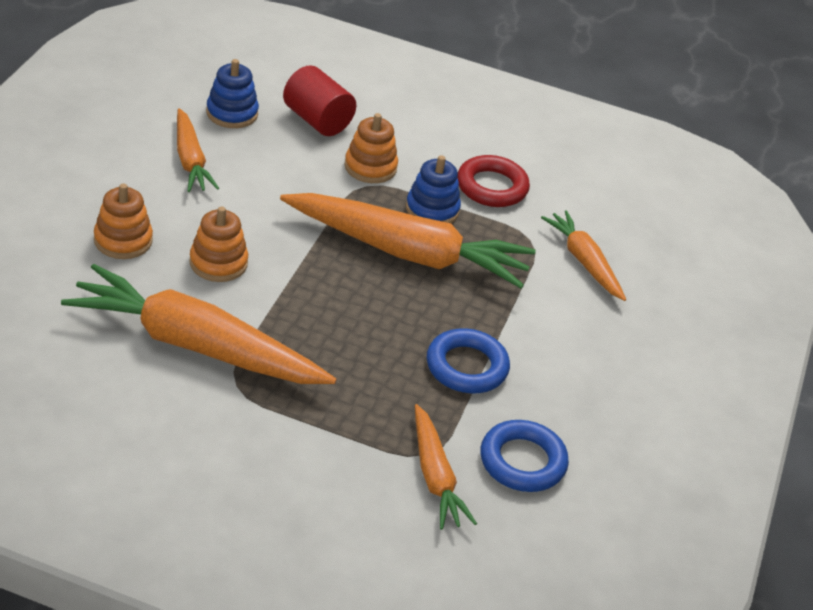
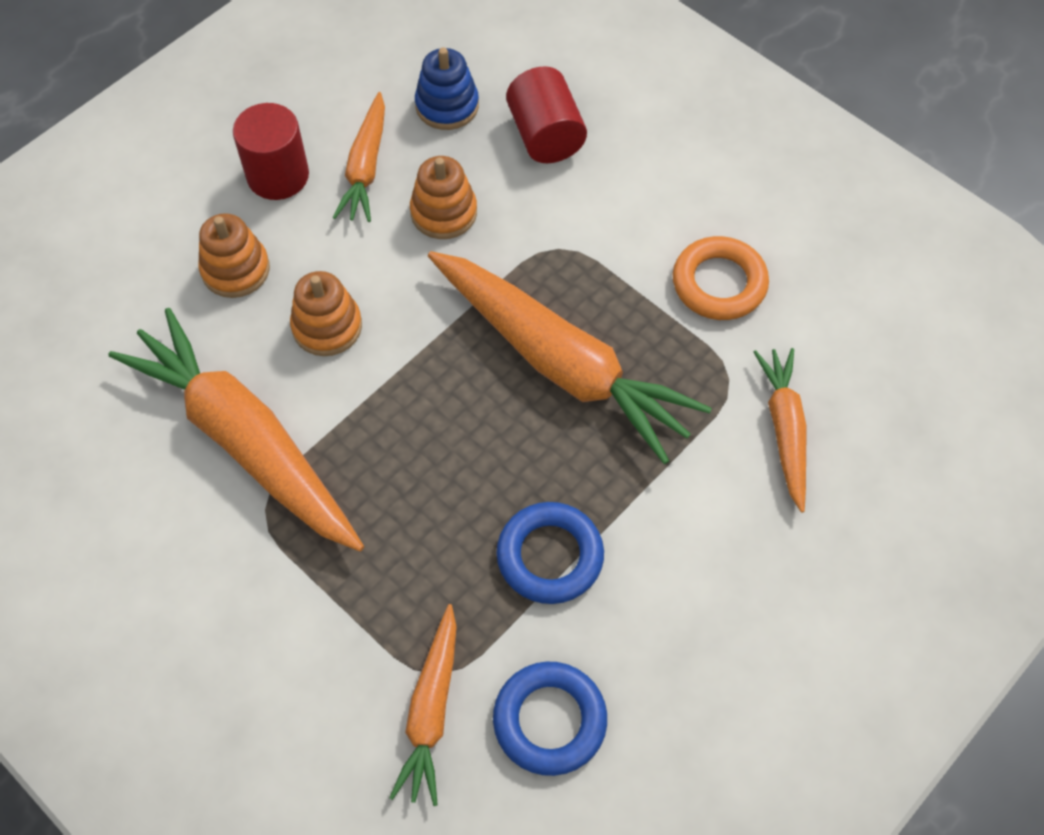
camera: 30 degrees right, 20 degrees up
(122, 176) = (278, 175): none -> red cylinder
(370, 167) = (577, 221): orange stacking toy -> orange stacking toy (444, 212)
(432, 209) = (623, 303): blue stacking toy -> none
(492, 187) = (719, 283): red ring -> orange ring

